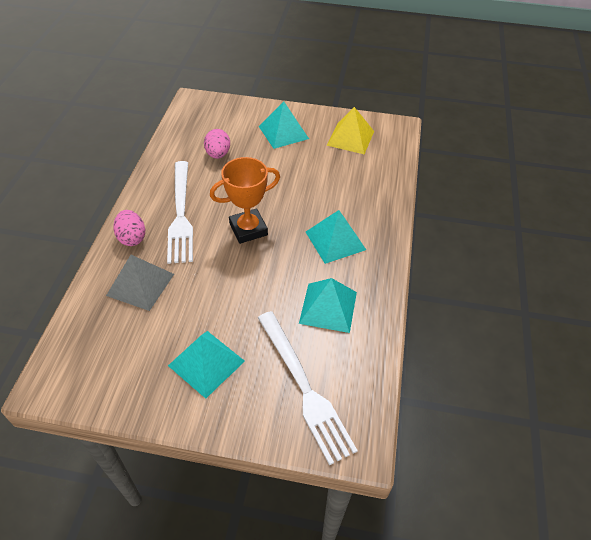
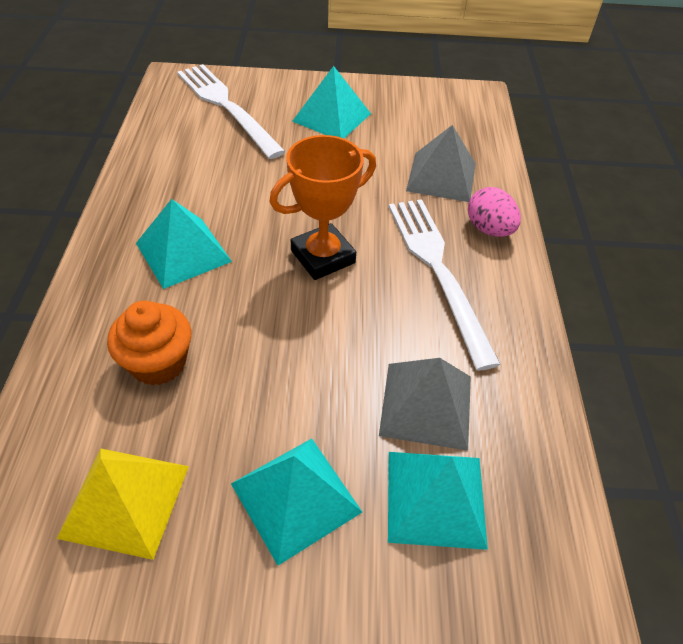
camera: 170 degrees right, 0 degrees up
(218, 154) = (426, 405): pink egg -> grey pyramid
(328, 307) = (199, 171): turquoise pyramid -> turquoise pyramid (436, 498)
(343, 183) = (158, 363): none -> orange cupcake

